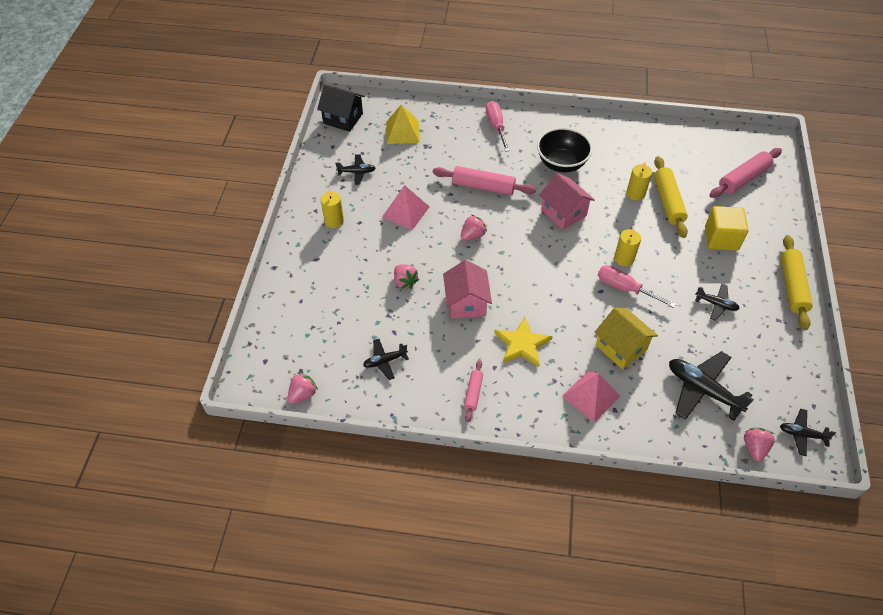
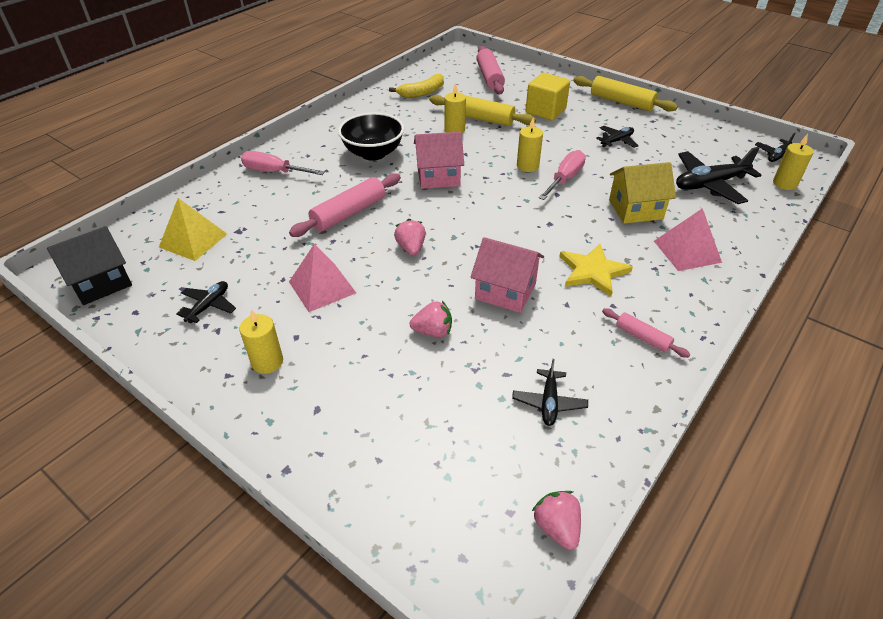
camera: 60 degrees left, 10 degrees down
(625, 288) = (564, 179): pink screwdriver -> pink screwdriver turned 150 degrees clockwise
(673, 148) = (422, 92): none -> yellow banana
(754, 448) = (785, 183): pink strawberry -> yellow candle

